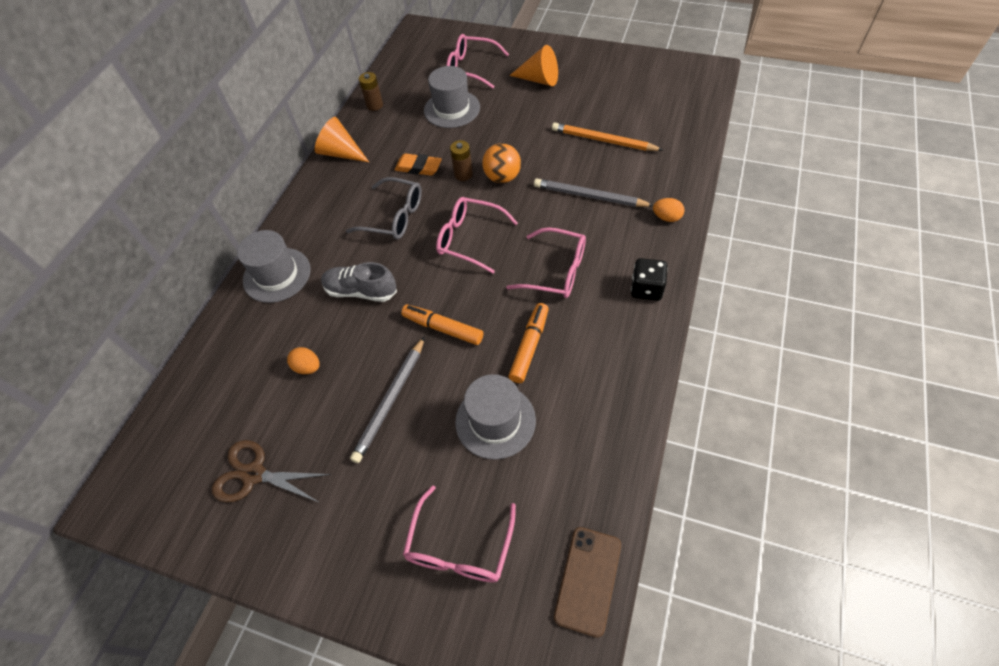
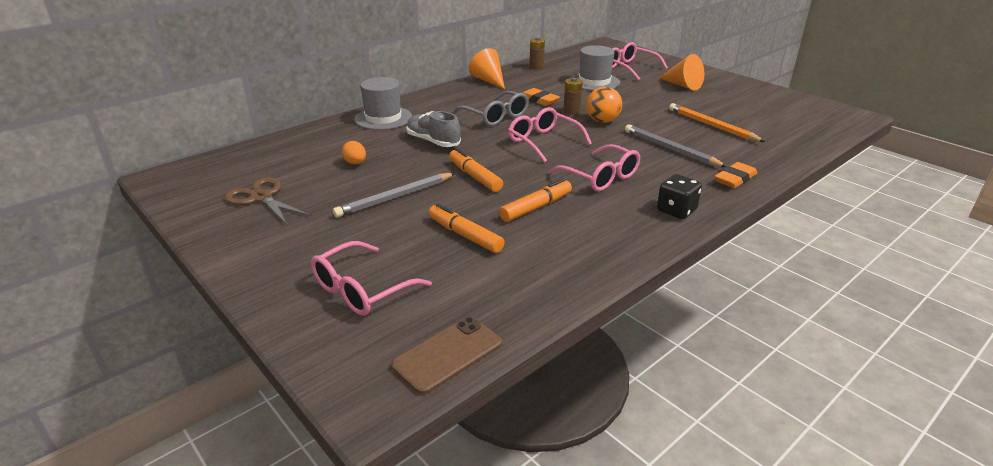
camera: 25 degrees right, 25 degrees down
(495, 421) = (465, 235): grey hat -> orange marker
(666, 217) = (735, 179): orange egg -> orange eraser

